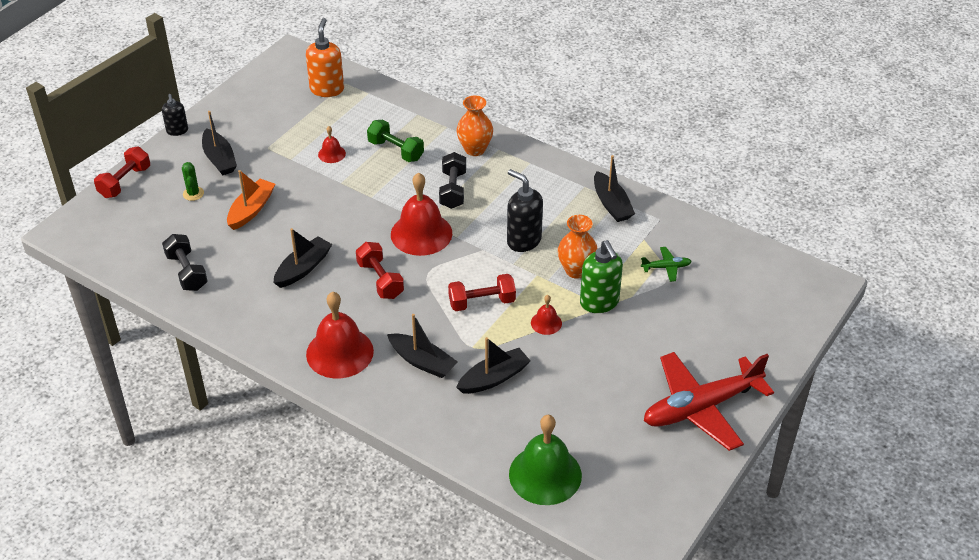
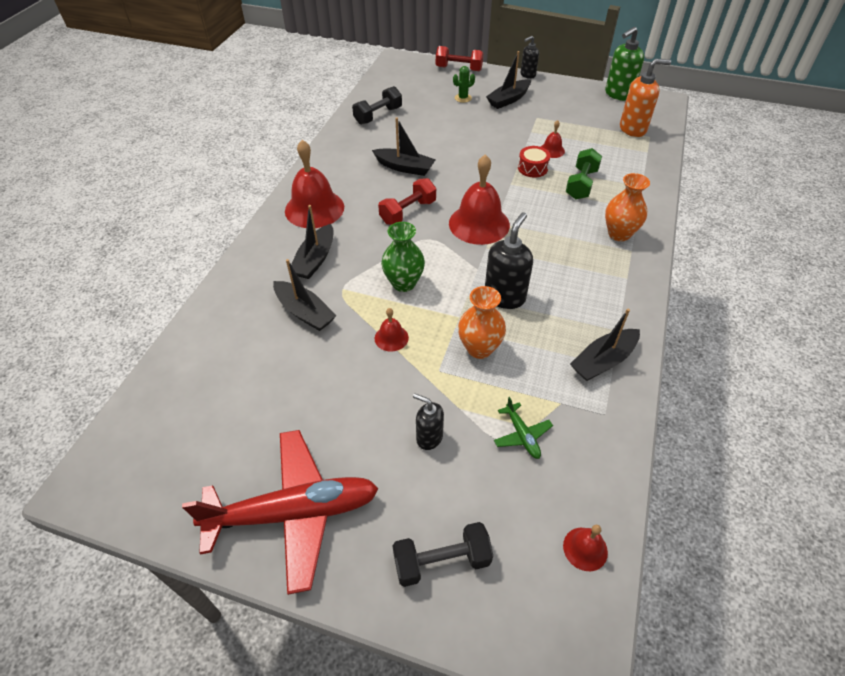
camera: 75 degrees right, 5 degrees up
(251, 210) = (459, 127): orange boat -> none
(354, 175) = (532, 168): none -> red drum
(453, 190) = (550, 231): black dumbbell -> black dumbbell (442, 561)
(482, 302) = (404, 283): red dumbbell -> green vase
(545, 474) = (183, 377): green bell -> none
(599, 302) = (437, 378): green soap dispenser -> green soap dispenser (618, 94)
(655, 319) = (429, 437): none -> black soap dispenser
(701, 408) = (294, 512): red plane -> red plane turned 120 degrees clockwise
(759, 261) = (585, 548): none -> red bell

